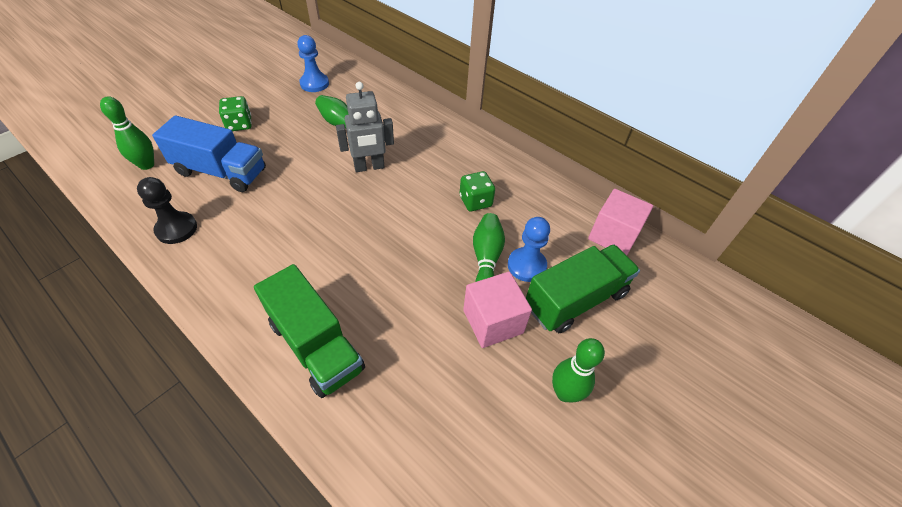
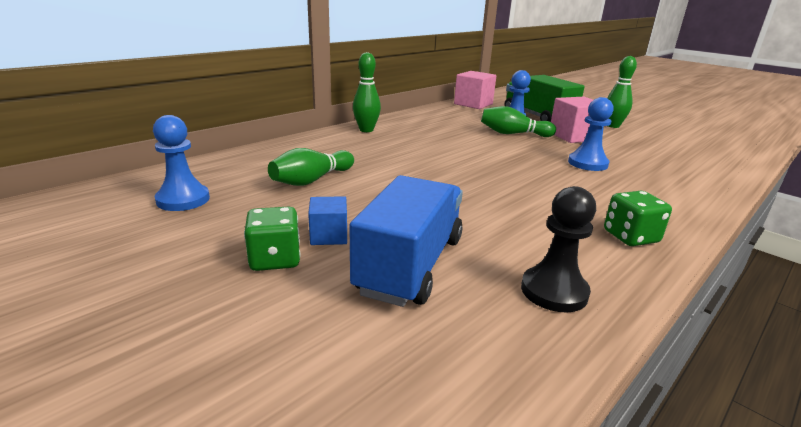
camera: 85 degrees left, 25 degrees down
(146, 165) = (390, 362): green bowling pin -> green bowling pin (366, 130)
(261, 140) = (329, 236): none -> blue cube
(316, 345) = (652, 191): green truck -> none
(369, 167) = (398, 168): grey robot -> none
(393, 309) = (587, 163): none -> blue pawn
(475, 201) = (446, 132): green dice -> green dice (630, 237)

